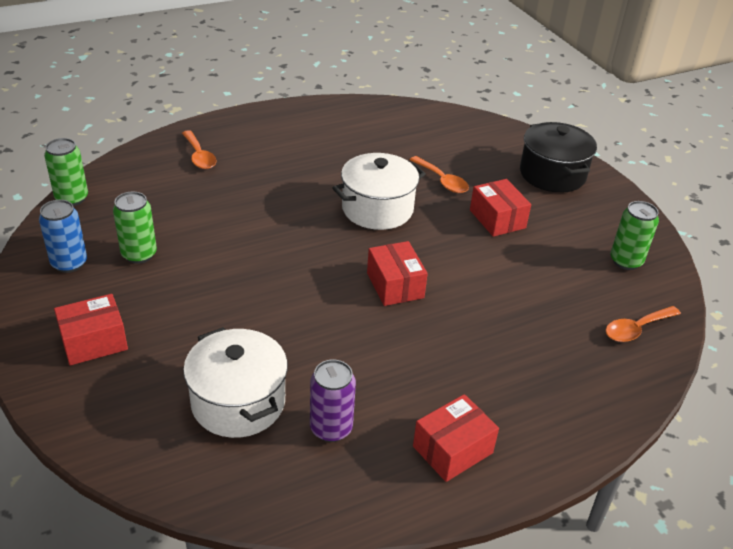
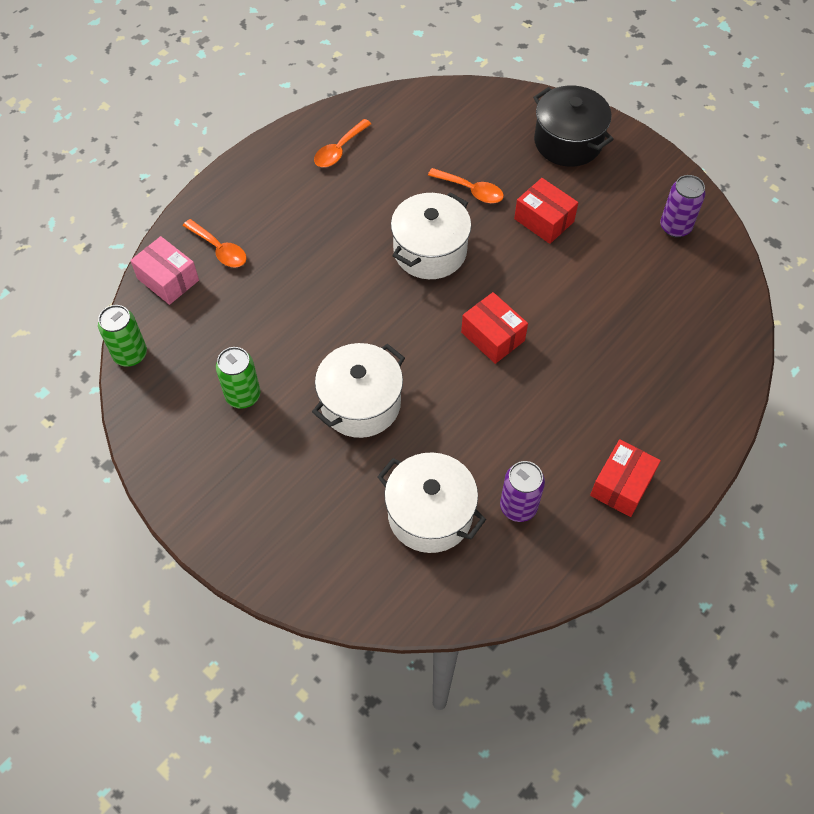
camera: 20 degrees left, 20 degrees up
(69, 263) = (185, 433): blue can -> none
(94, 342) = (269, 507): red box -> none
(143, 162) = (168, 279): none -> pink box
(237, 294) = (360, 403): none -> white pot
(626, 261) = (675, 227): green can -> purple can
(636, 329) = (712, 302): orange spoon -> orange spoon (339, 150)

